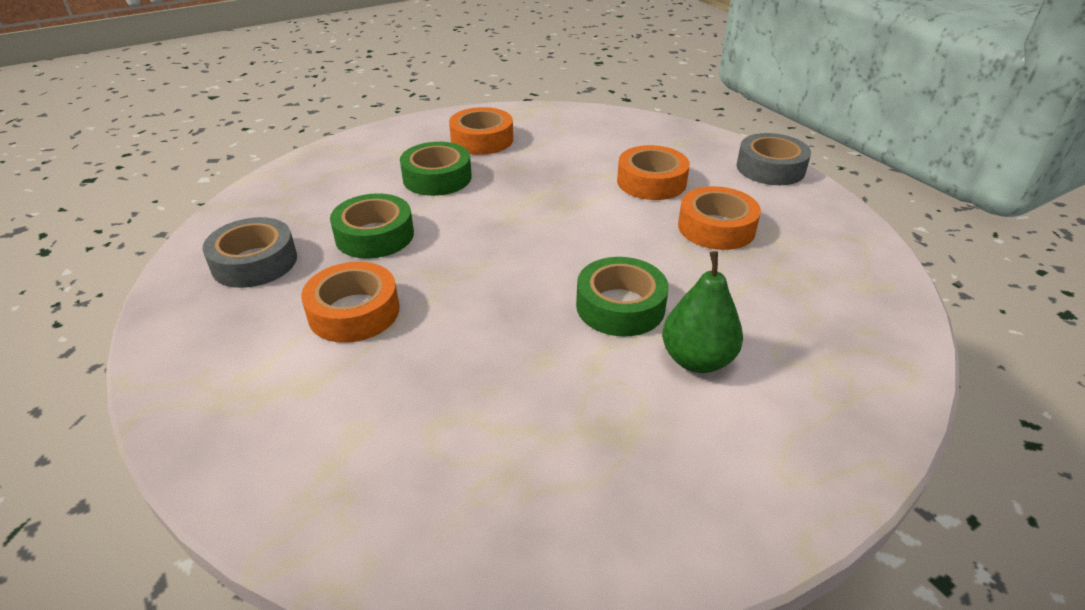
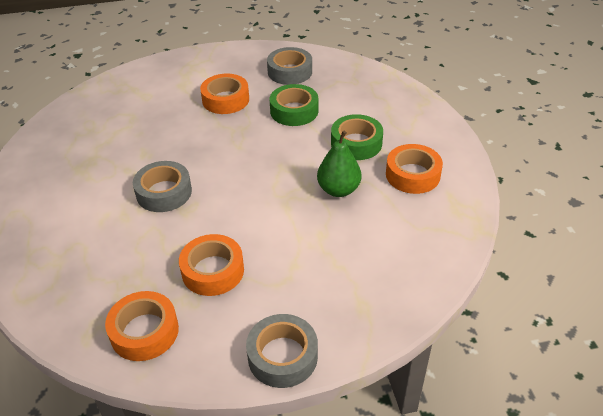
camera: 110 degrees right, 5 degrees up
(620, 306) = (164, 192): green tape -> grey tape
(651, 182) = (298, 257): orange tape -> orange tape (144, 331)
(697, 360) = (101, 208): green pear -> green pear (338, 190)

